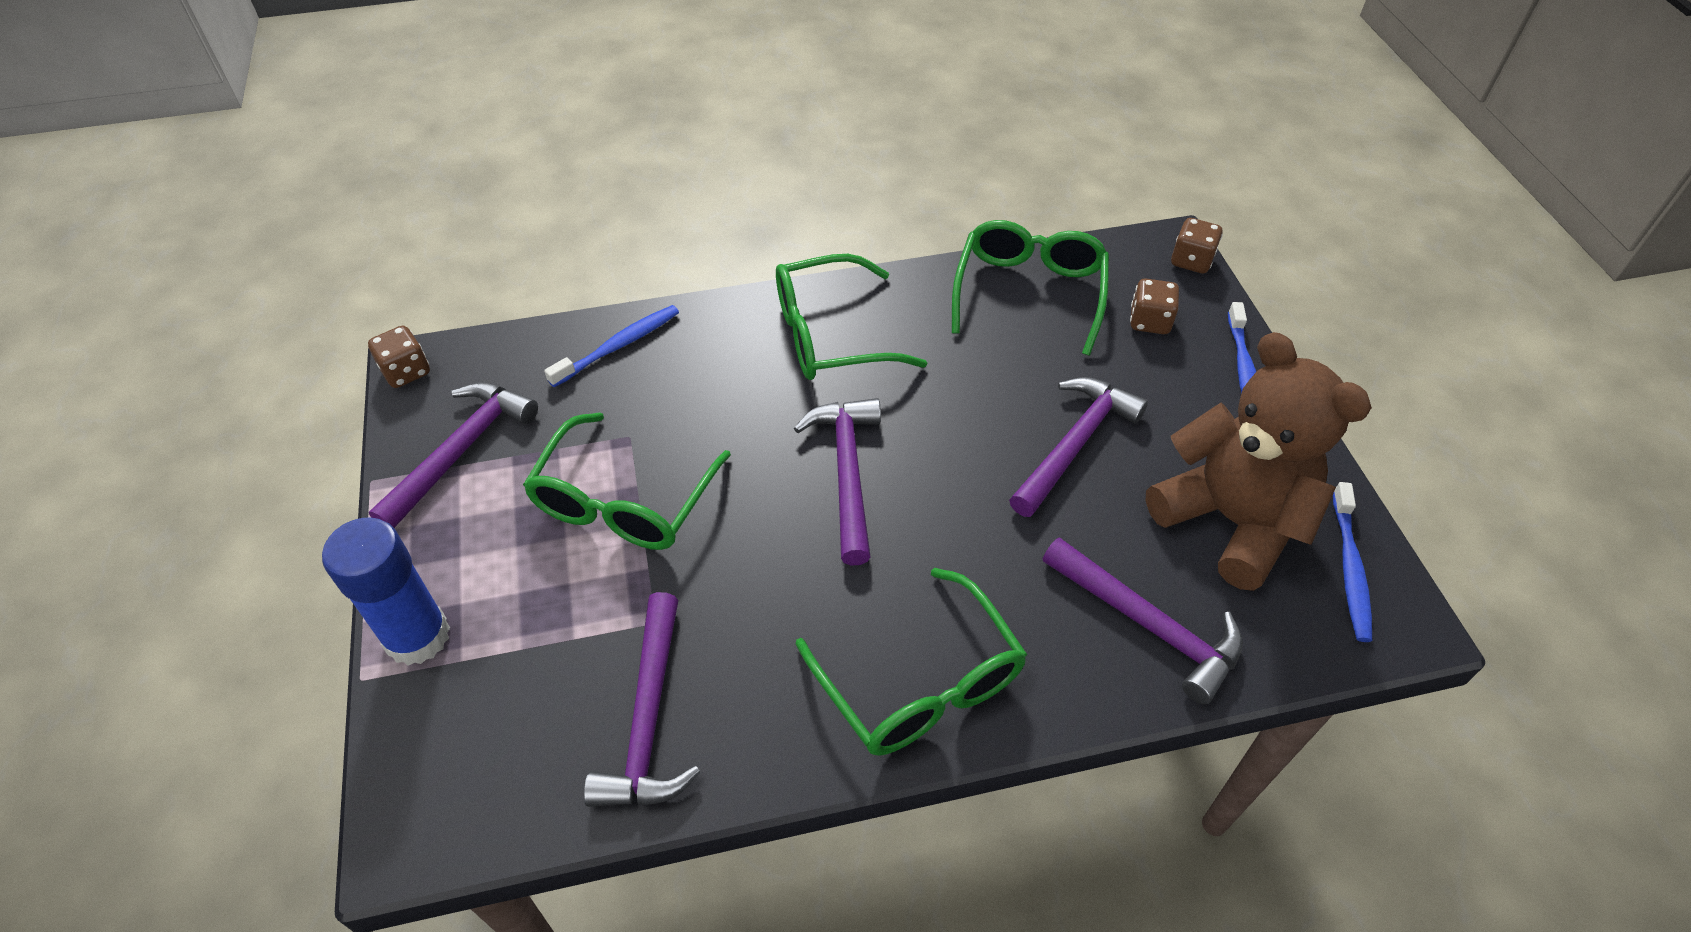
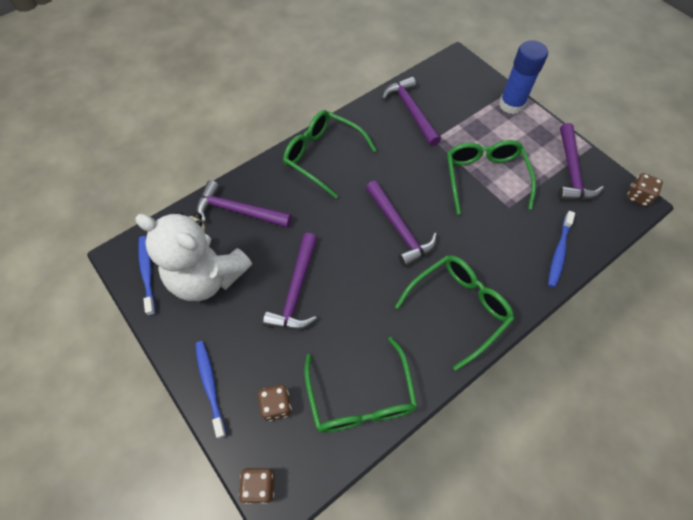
camera: 155 degrees right, 10 degrees up
(1231, 521) = (207, 277): brown teddy bear -> white teddy bear

